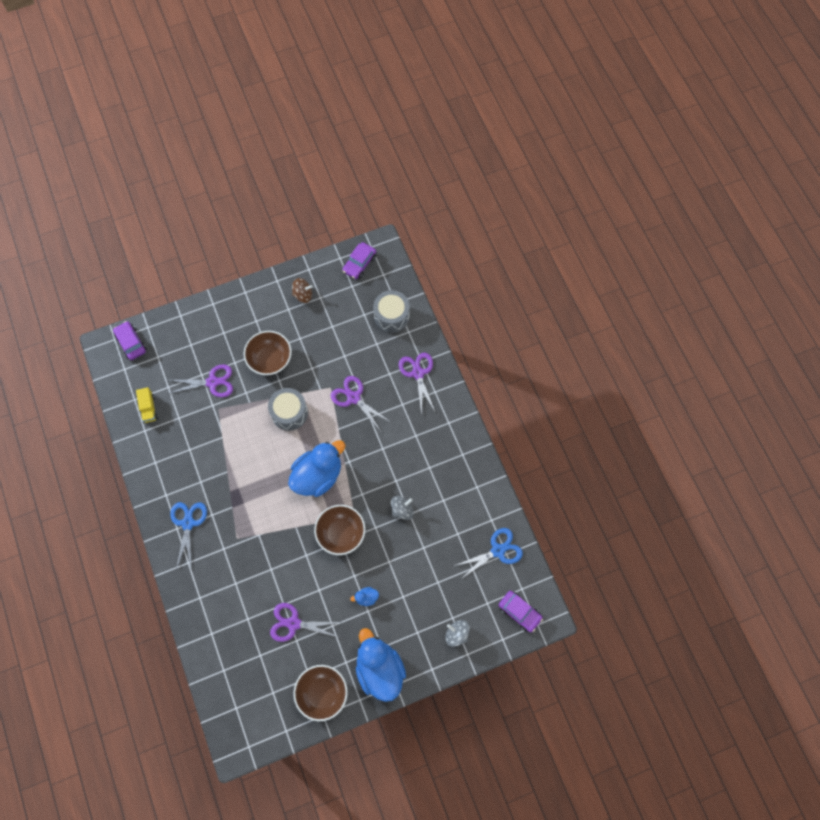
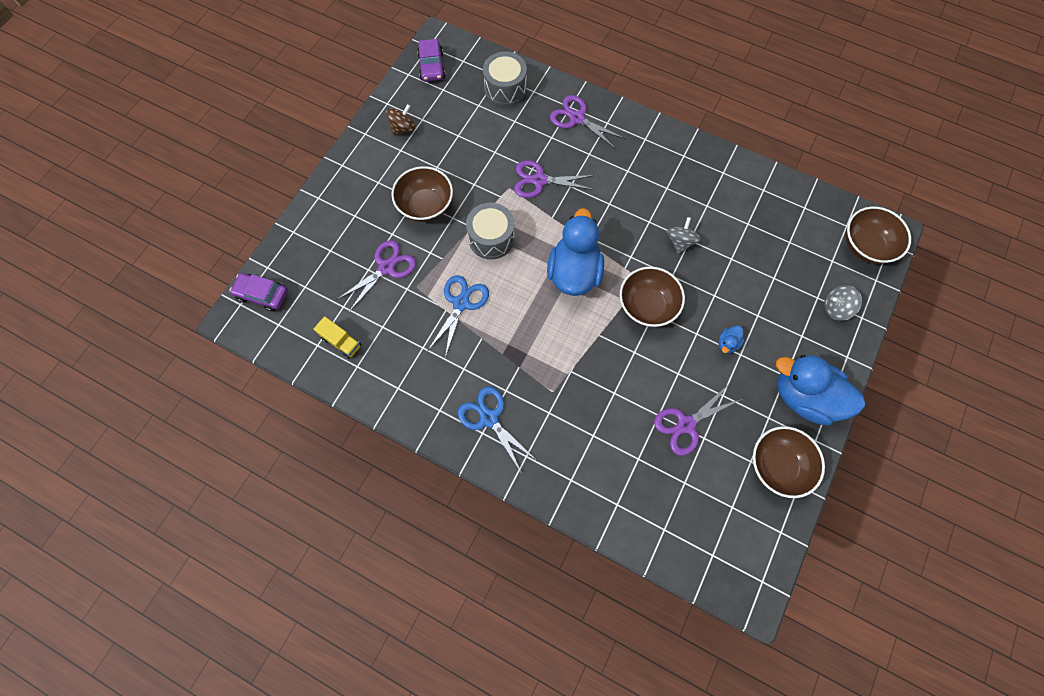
camera: 40 degrees left, 0 degrees up
(497, 550) = (795, 210): blue scissors -> blue scissors (461, 303)
(519, 612) = (865, 246): purple car -> brown bowl

